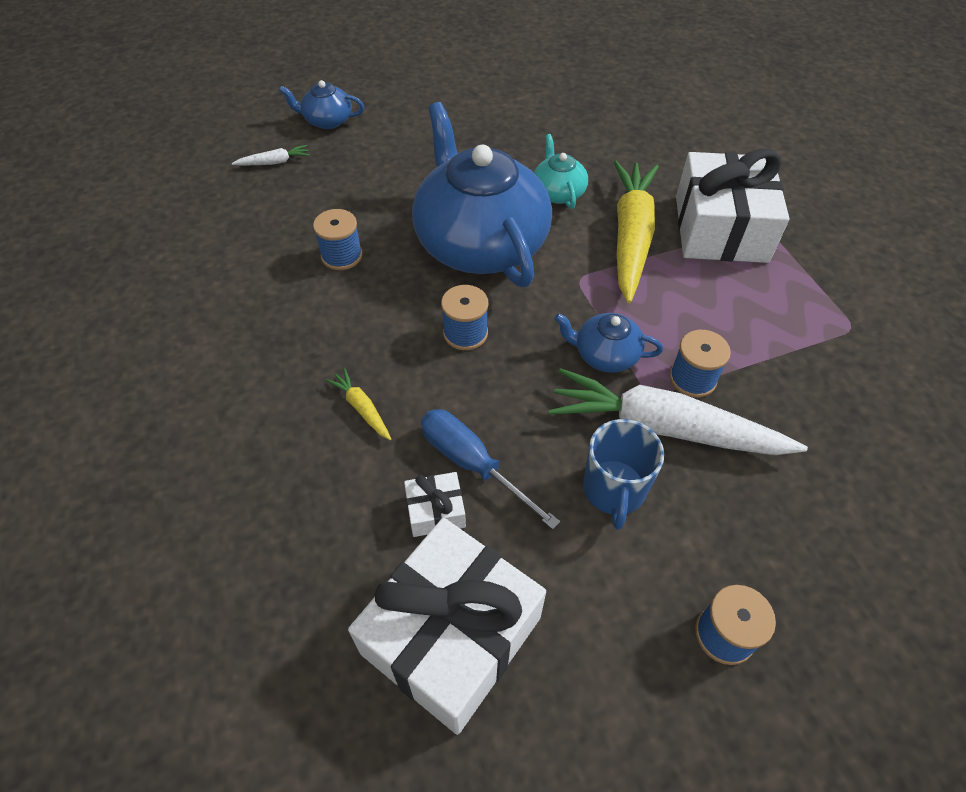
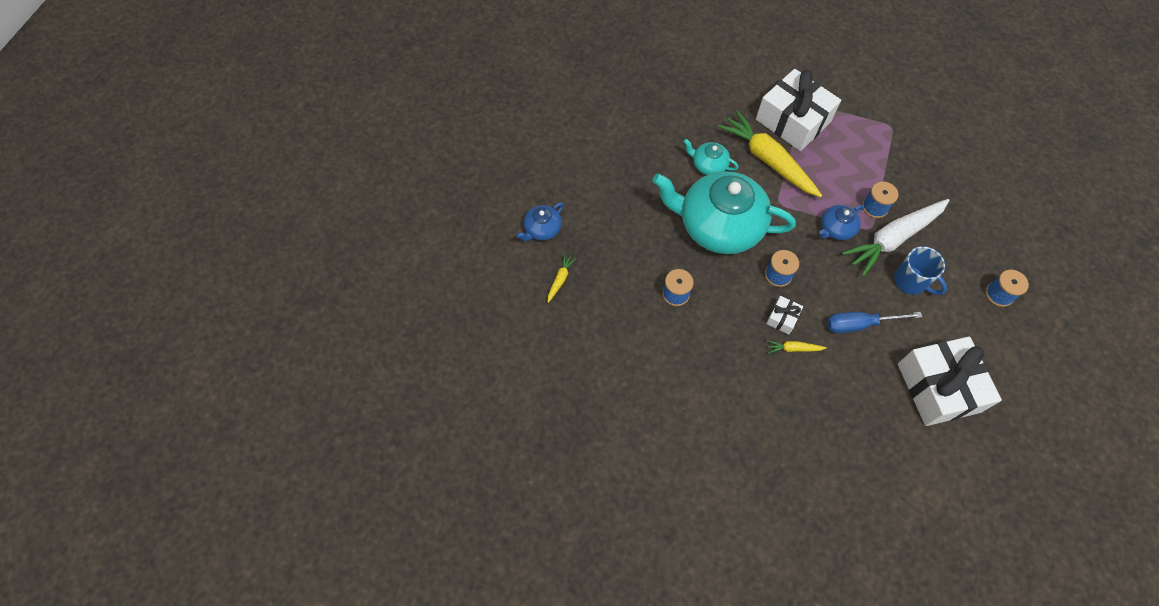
camera: 50 degrees left, 10 degrees up
(274, 162) = (560, 280): white carrot -> yellow carrot
(435, 511) = (874, 355): white gift -> white gift (782, 318)
(480, 243) = (718, 226): blue teapot -> turquoise teapot

